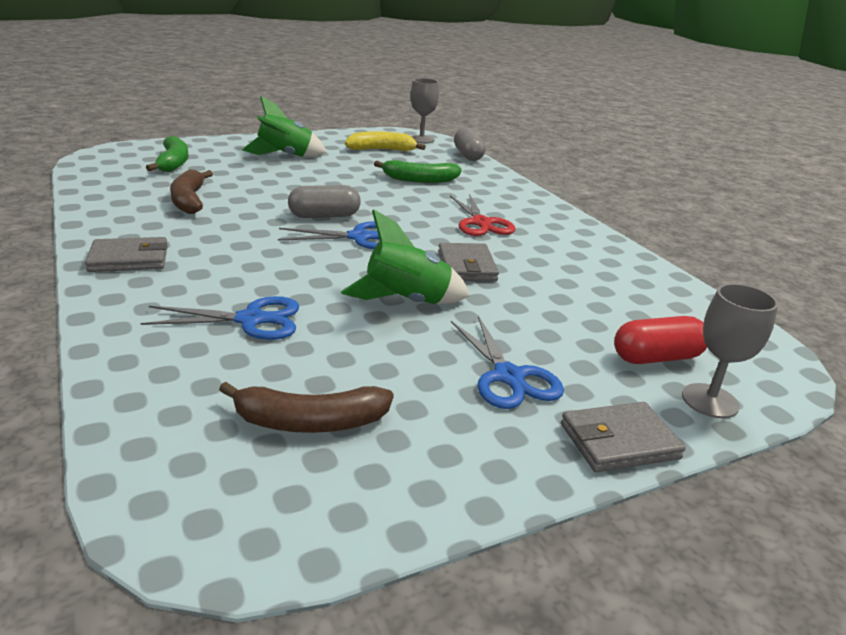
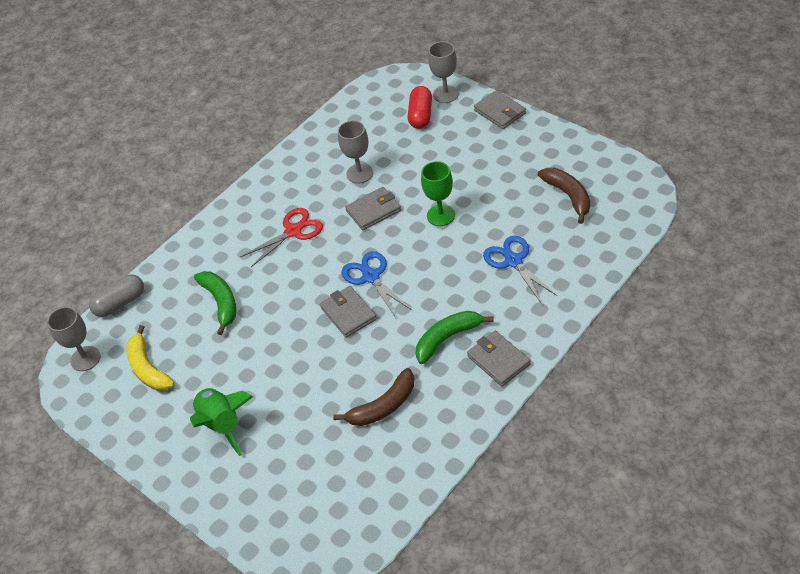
camera: 105 degrees left, 20 degrees up
(173, 163) = (307, 486): green banana -> green banana (447, 338)
(324, 216) = (348, 313): grey capsule -> grey wallet
(406, 301) = (440, 215): green rocket -> green goblet
(508, 376) = (481, 154): blue scissors -> none
(549, 278) = (359, 173): none -> grey goblet
(656, 357) = (420, 115): red capsule -> red capsule turned 45 degrees clockwise

